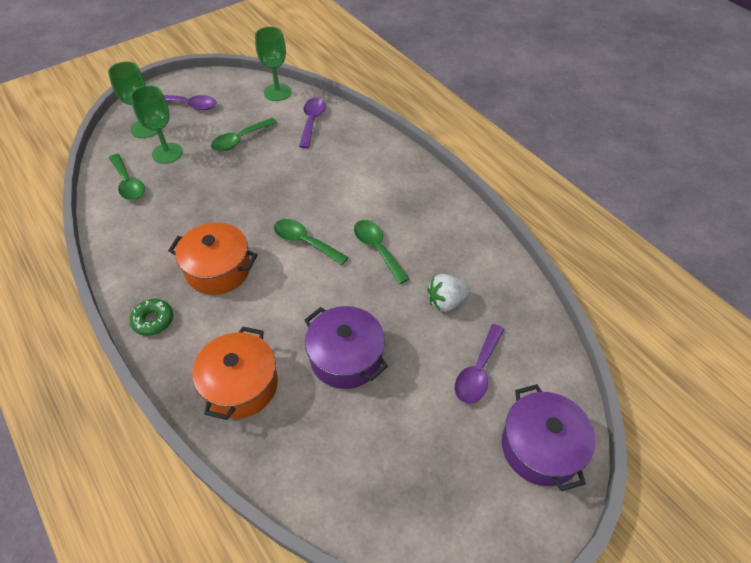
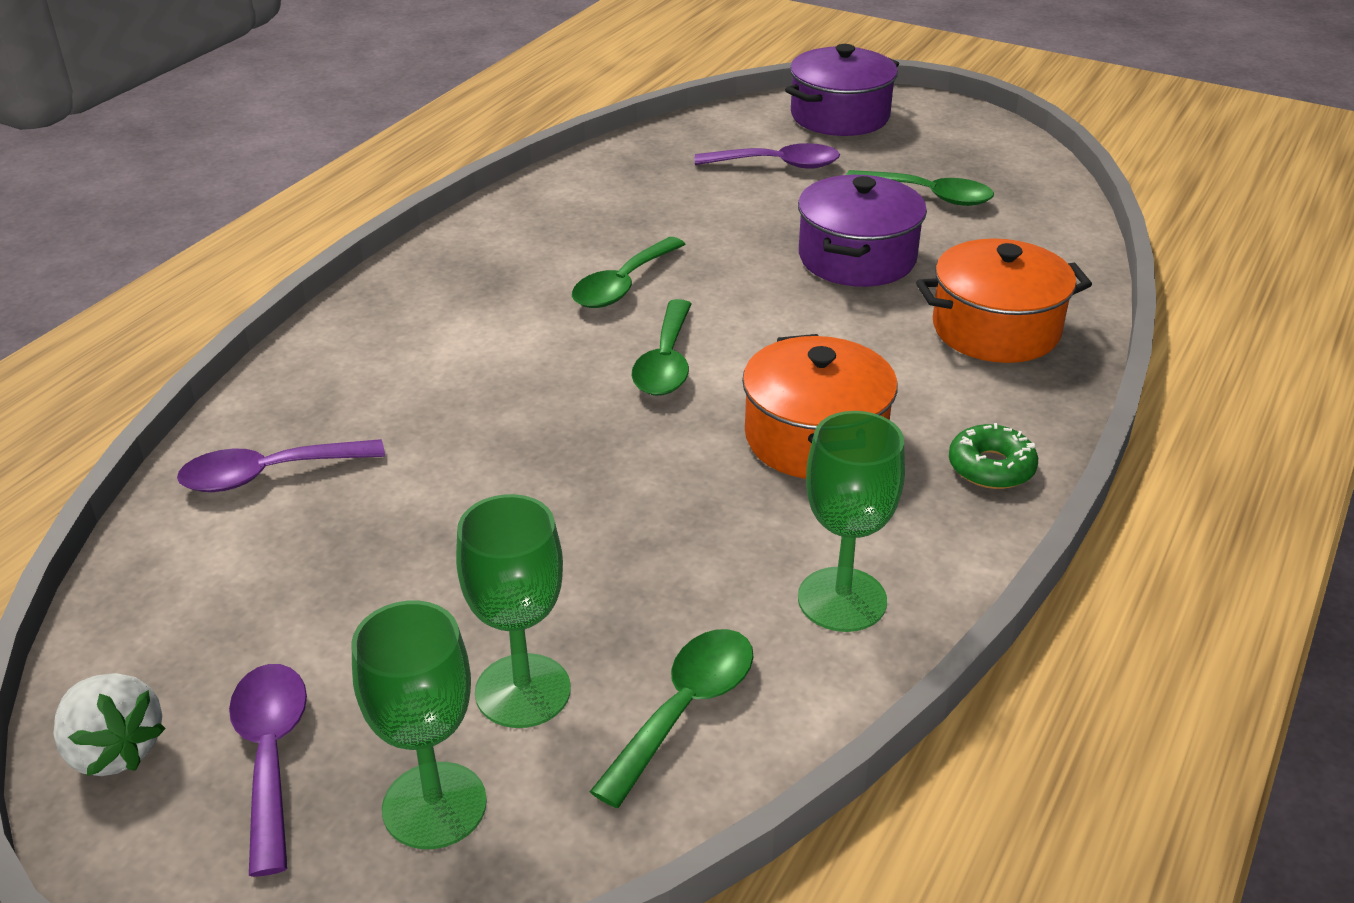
camera: 115 degrees left, 15 degrees down
(240, 140) = (398, 571): green spoon -> green spoon (929, 195)
(277, 92) = (147, 582): green goblet -> green goblet (842, 599)
(446, 301) = (682, 205): white strawberry -> white strawberry (115, 750)

